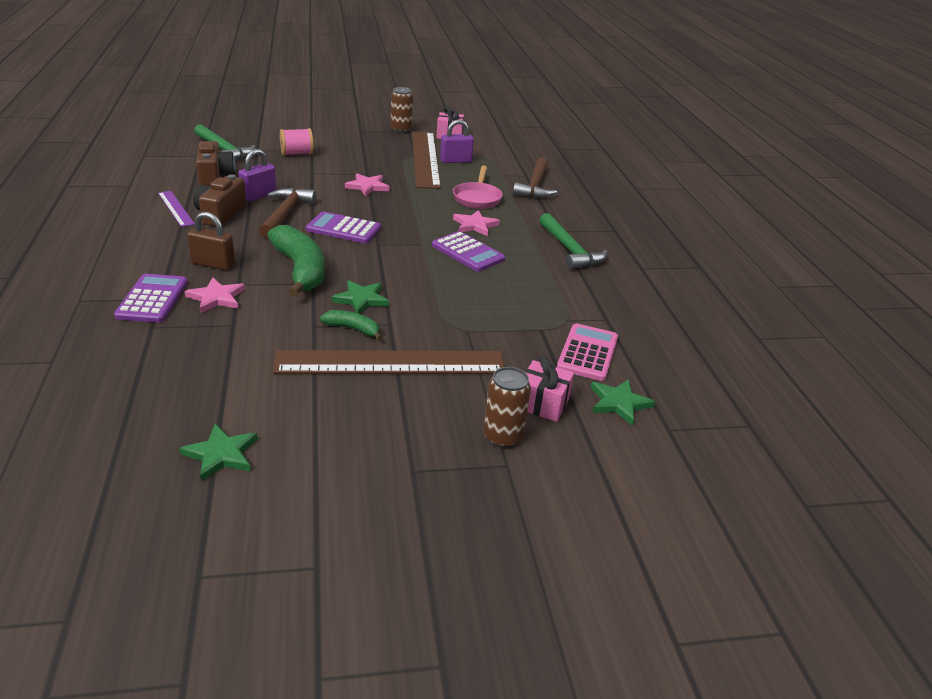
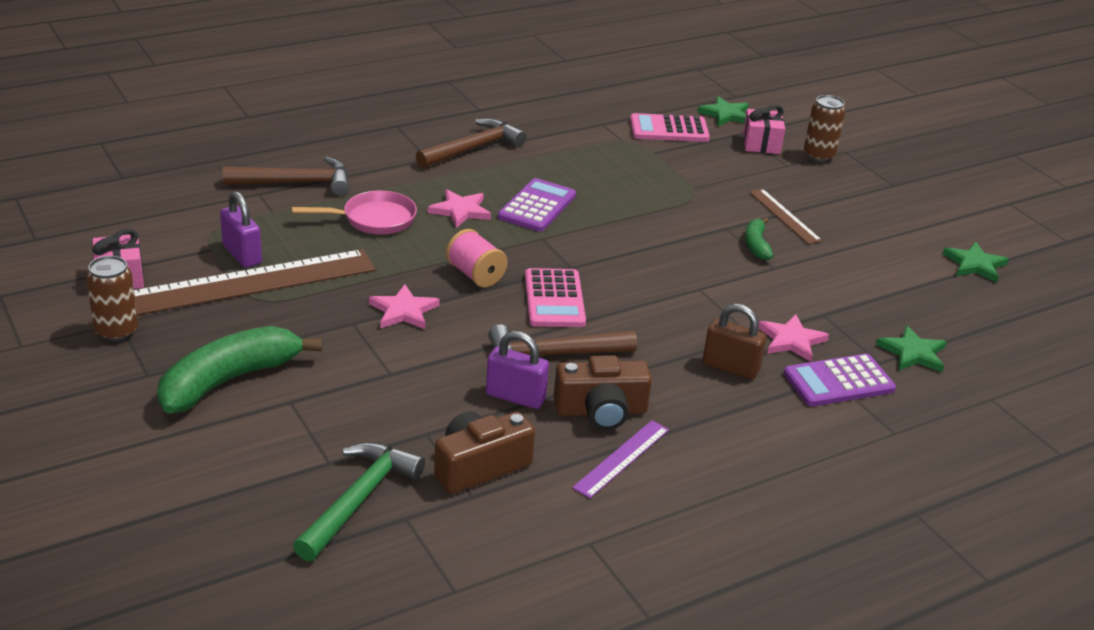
camera: 110 degrees left, 0 degrees up
(213, 264) = (730, 368): brown padlock -> brown padlock turned 60 degrees counterclockwise
(297, 154) = (317, 412): pink spool -> pink spool (475, 275)
(300, 270) = (681, 303): green banana -> green banana (229, 380)
(343, 229) = (554, 299): purple calculator -> pink calculator
(361, 299) = (700, 252): green star -> green star (913, 353)
(391, 363) = (784, 216): brown ruler -> brown ruler, size x0.48
(569, 250) = (473, 148): green hammer -> brown hammer

